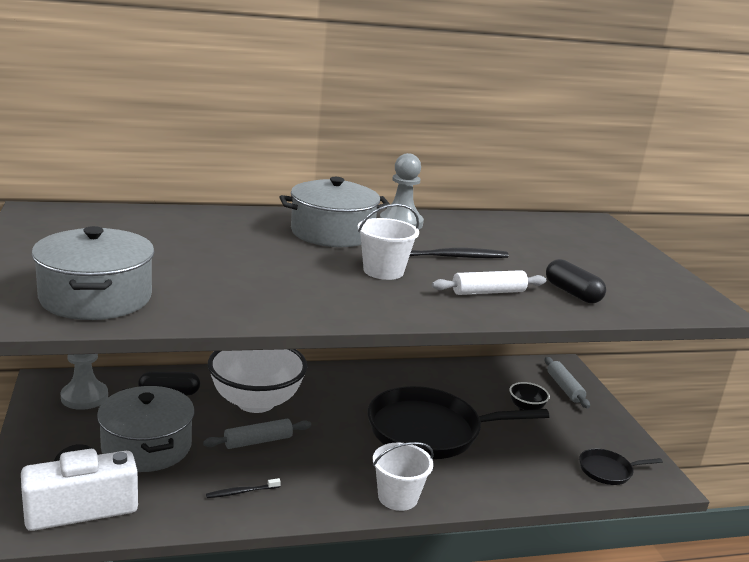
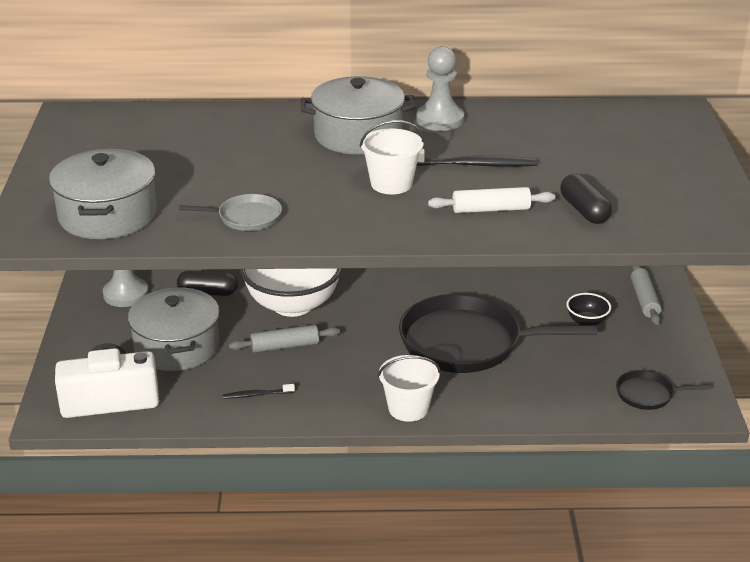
camera: 15 degrees right, 10 degrees up
(250, 299) = (246, 217): none -> grey pan

